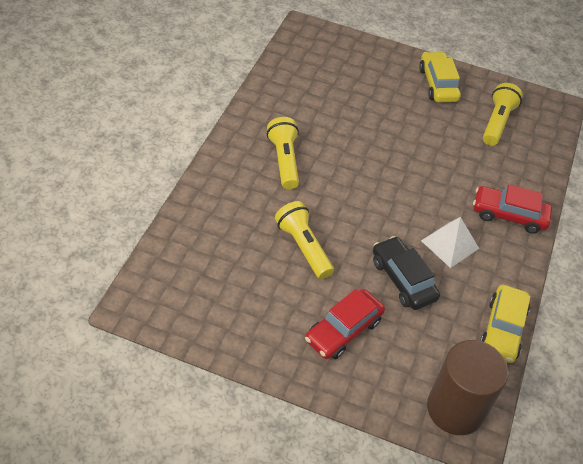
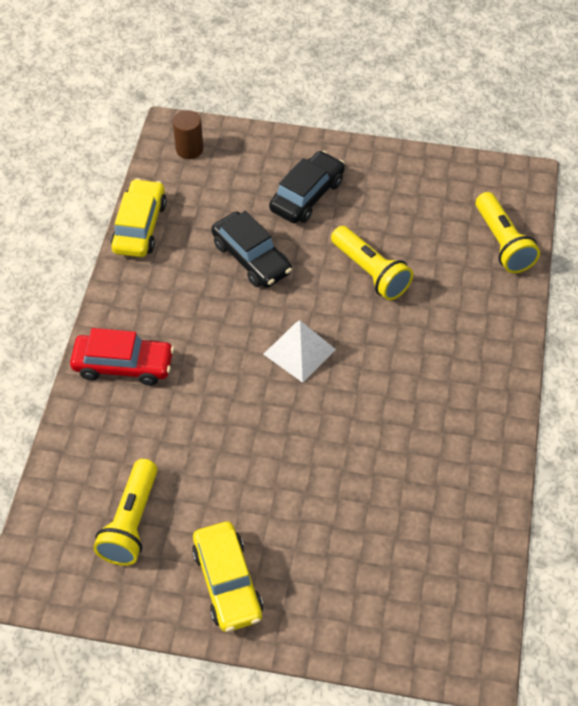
camera: 175 degrees right, 5 degrees up
(284, 160) = (427, 382): yellow flashlight -> yellow flashlight (502, 243)
(343, 330) = (307, 195): red car -> black car
(450, 244) = (199, 310): white pyramid -> white pyramid (299, 351)
(455, 409) = (189, 149): brown cylinder -> brown cylinder, size x0.50

